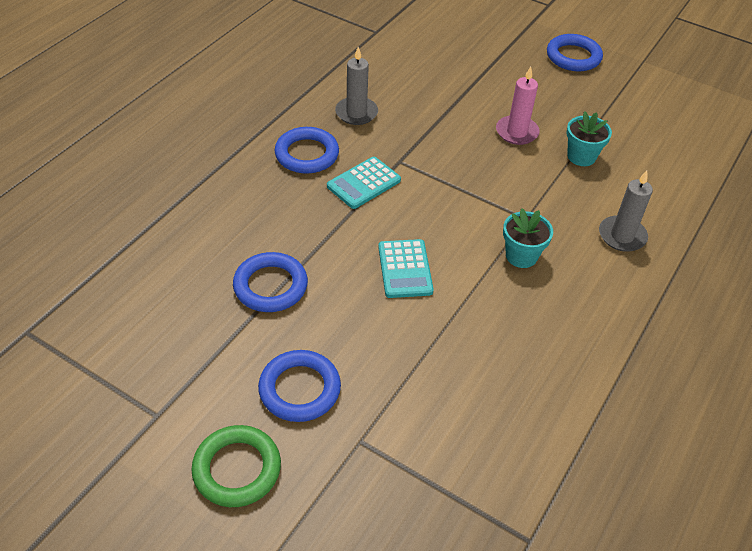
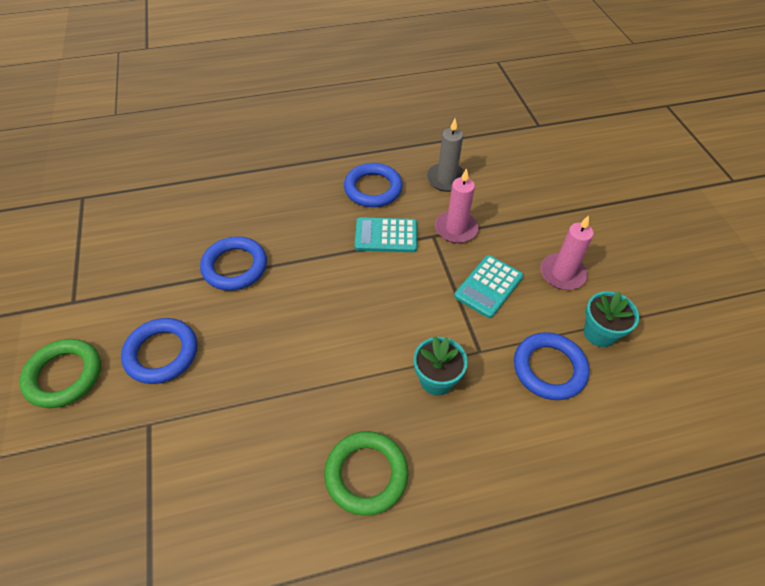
camera: 45 degrees right, 5 degrees up
(405, 269) = (334, 321): turquoise calculator -> turquoise calculator (488, 286)
(409, 146) = (456, 228): none -> pink candle
(550, 345) = (366, 474): none -> green ring
(573, 57) = (703, 240): blue ring -> blue ring (549, 368)
(622, 236) = (551, 432): grey candle -> none

